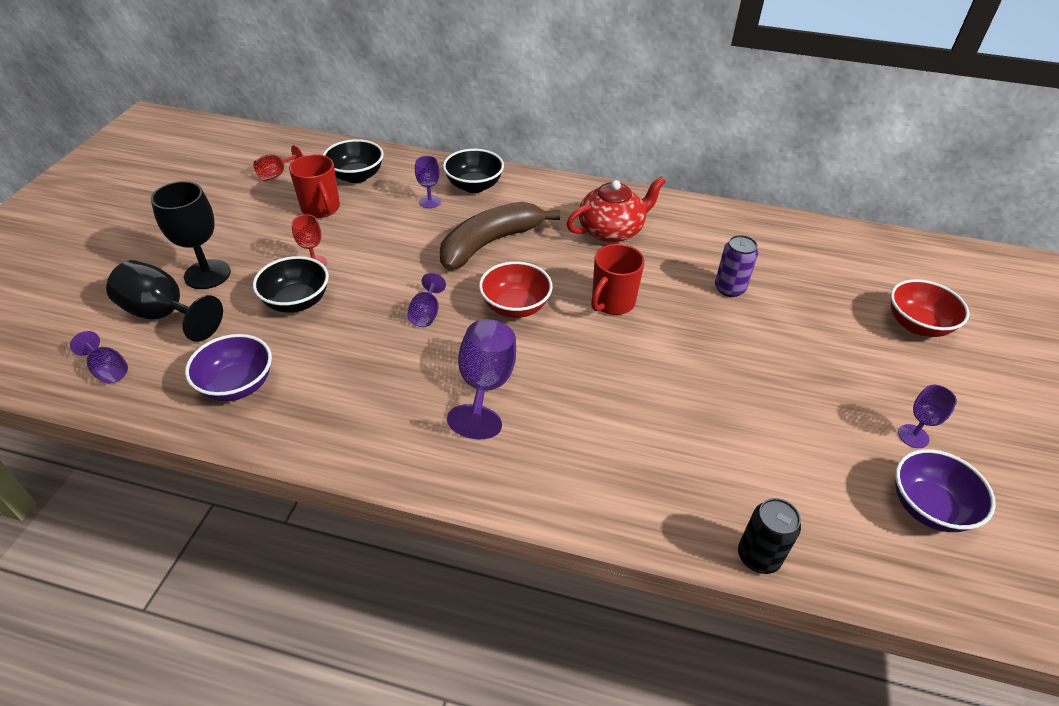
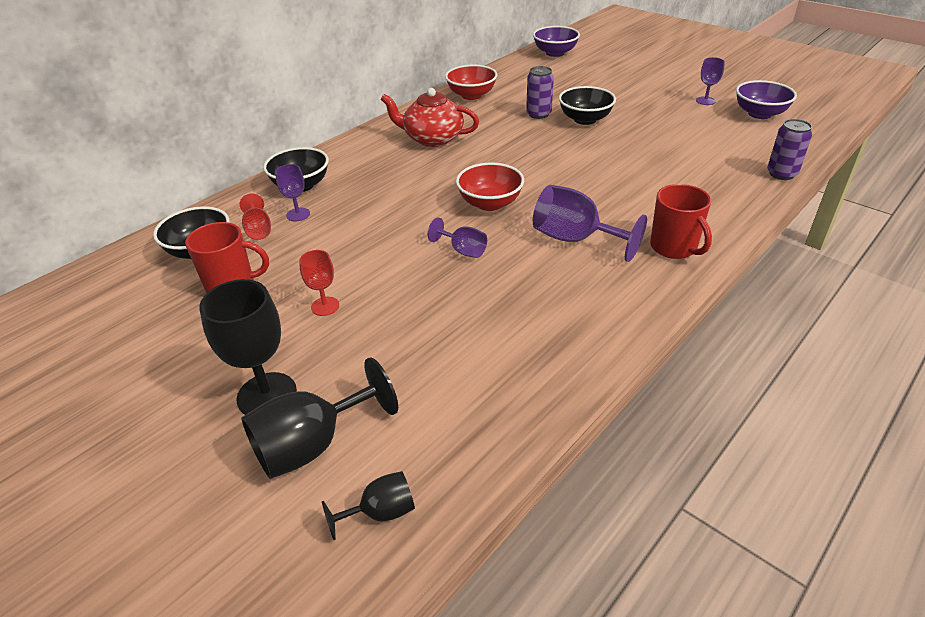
camera: 60 degrees left, 5 degrees down
(108, 370) = (381, 512): purple goblet -> black goblet
(237, 385) = (482, 394): purple bowl -> purple bowl (555, 53)
(277, 174) = (124, 308): red goblet -> red goblet (258, 230)
(297, 302) = (379, 329): black bowl -> black bowl (585, 119)
(490, 243) = (394, 196): brown banana -> none
(611, 230) = (432, 139): red teapot -> red teapot turned 75 degrees counterclockwise
(612, 303) = (518, 160): red mug -> red mug (674, 247)
(758, 557) = (781, 174): black can -> purple can
(917, 325) = (616, 71): red bowl -> red bowl (471, 95)

